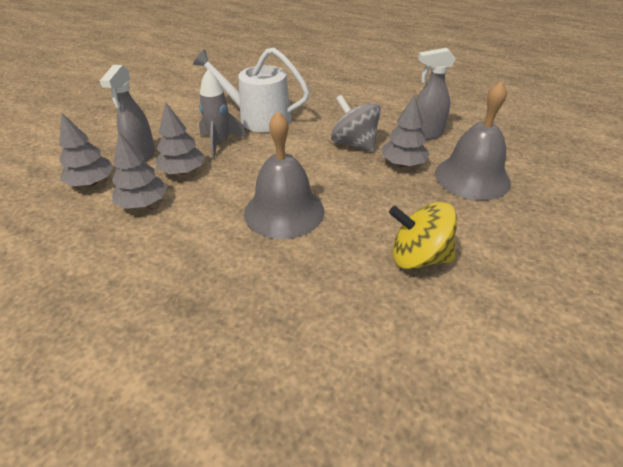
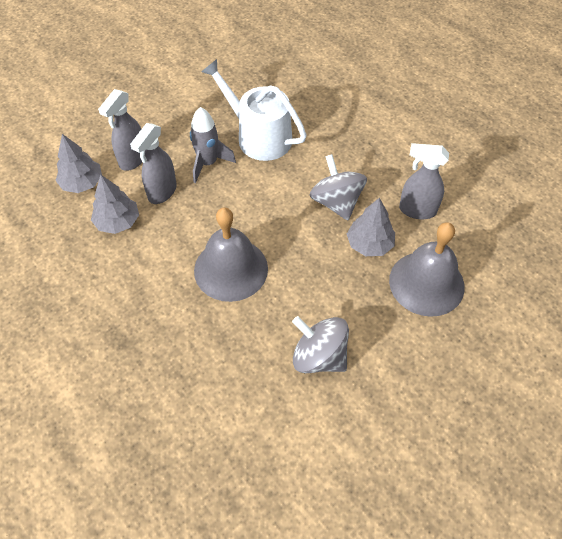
camera: 20 degrees right, 15 degrees up
(183, 171) = (162, 192): grey tree -> grey spray bottle
(418, 257) = (319, 356): yellow spinning top -> grey spinning top

